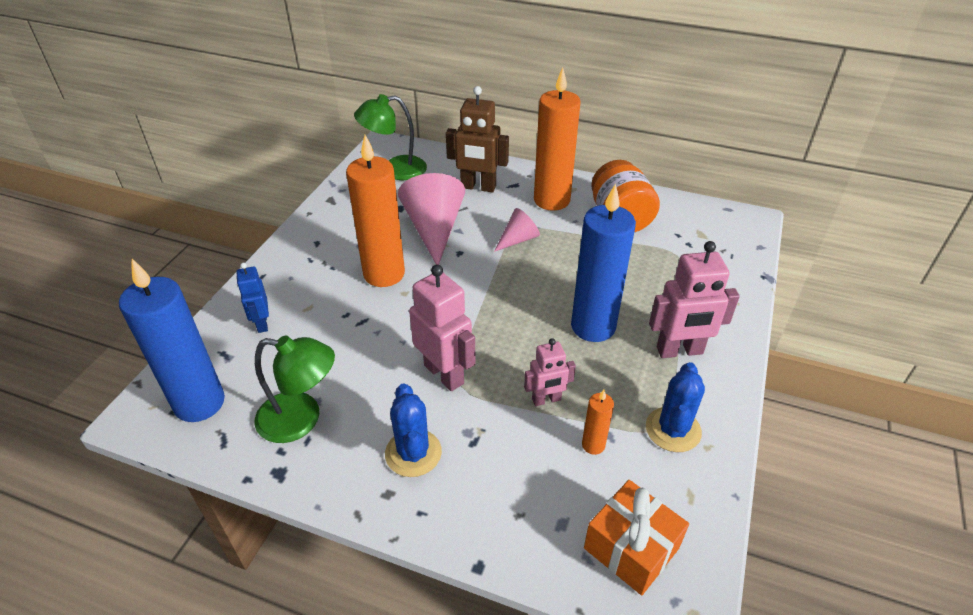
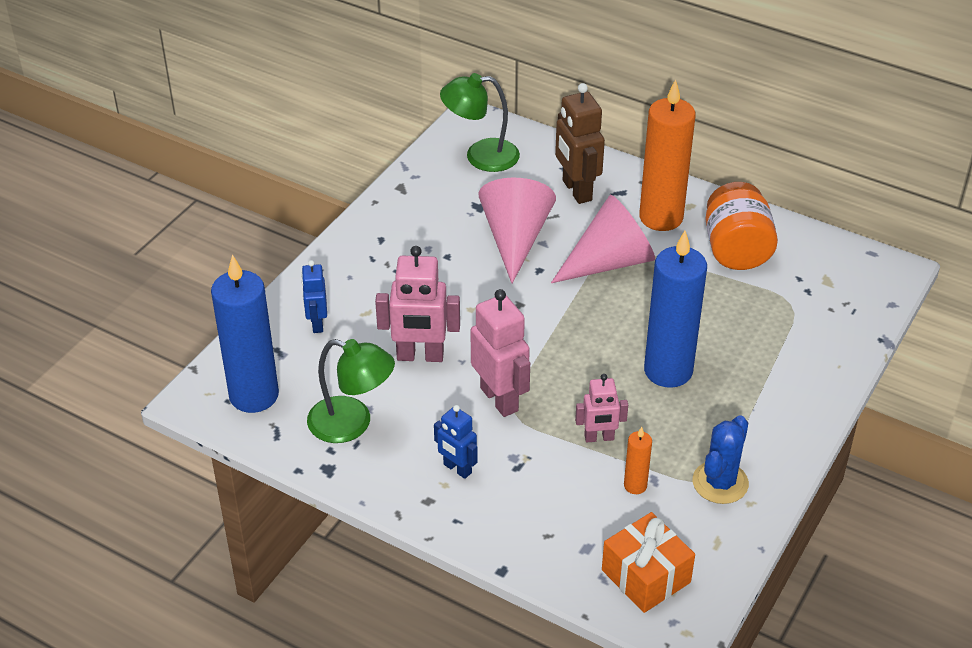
camera: 10 degrees right, 0 degrees up
(384, 274) = (451, 285): orange candle -> none
(413, 453) = (457, 469): blue cactus -> blue robot
(478, 187) = (576, 190): brown robot -> brown robot turned 45 degrees clockwise
(518, 239) = (609, 262): pink cone -> pink cone, size x1.87
(679, 351) = (754, 408): pink robot -> pink robot (420, 356)

